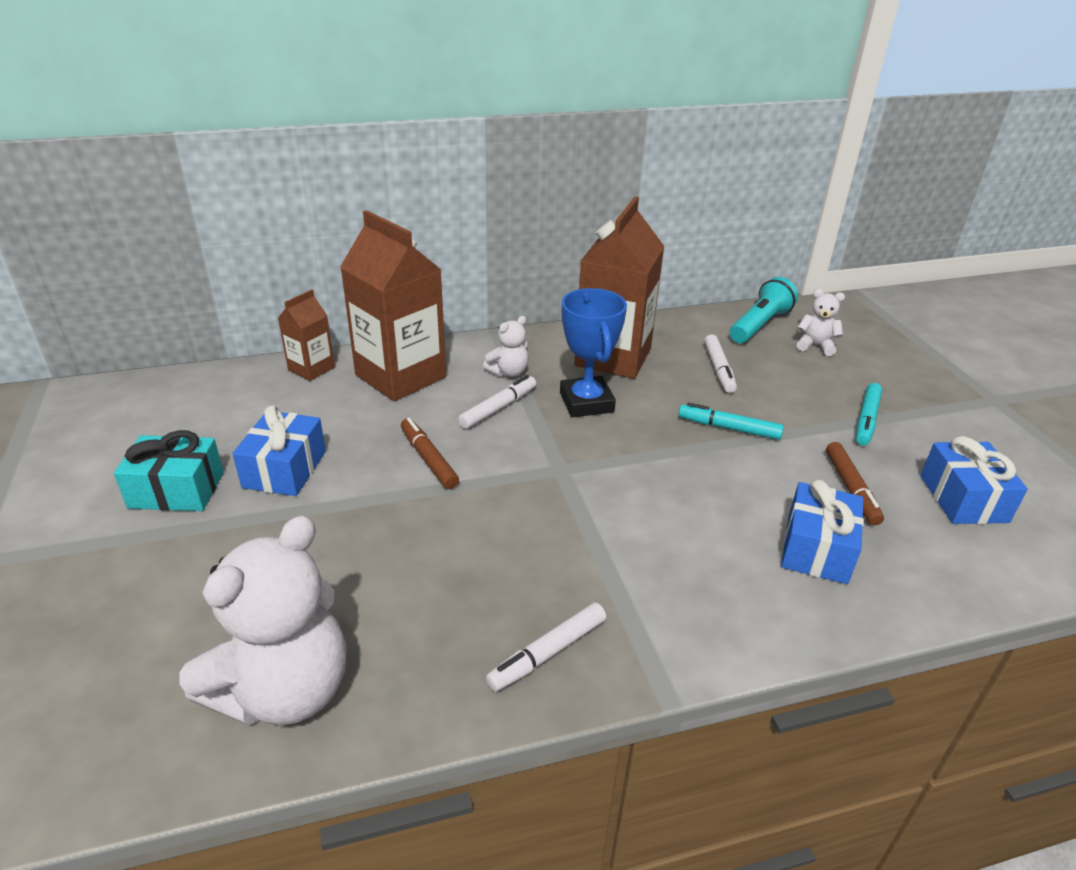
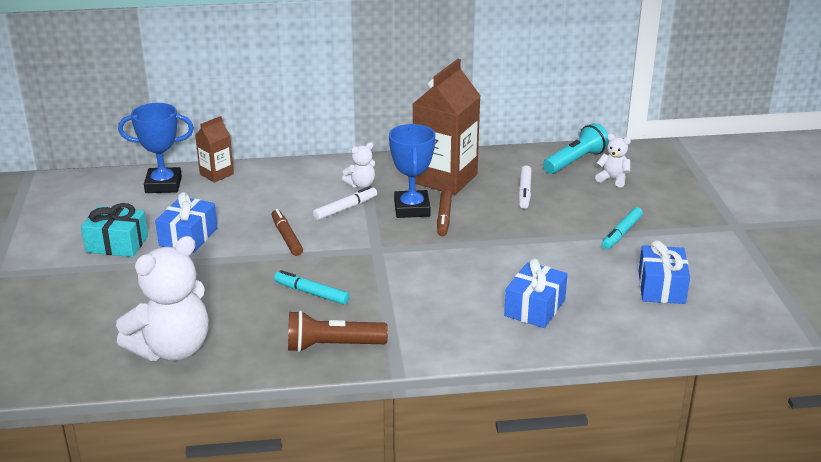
camera: 10 degrees right, 5 degrees down
(238, 389) = (163, 185): none -> blue trophy
(400, 376) = (280, 183): brown carton -> none
(548, 653) = (332, 346): white marker -> brown flashlight
(729, 428) = (512, 232): turquoise marker -> turquoise marker (312, 293)
(851, 488) = (581, 275): brown marker -> brown marker (444, 217)

